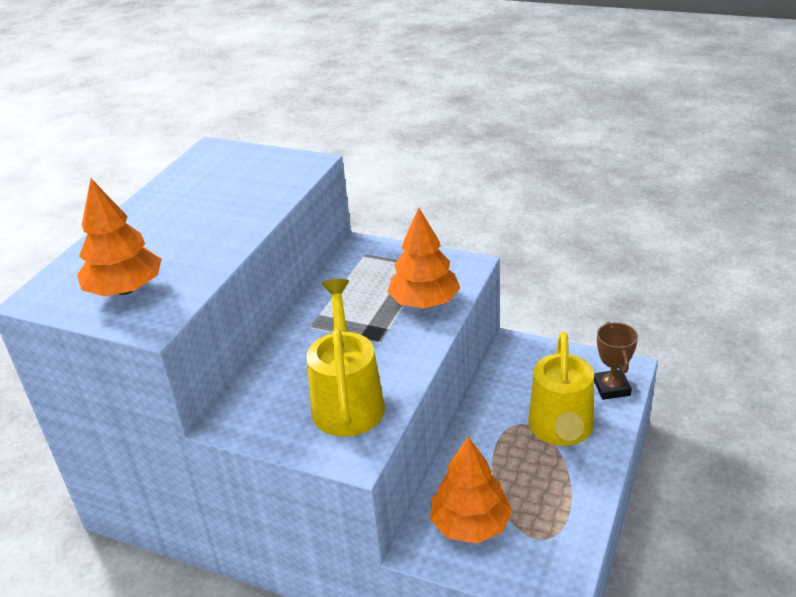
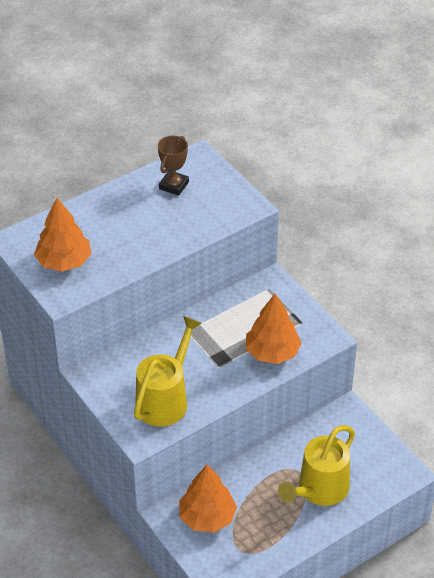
camera: 30 degrees right, 10 degrees up
(611, 388) = (382, 480): brown trophy -> brown trophy (174, 185)

